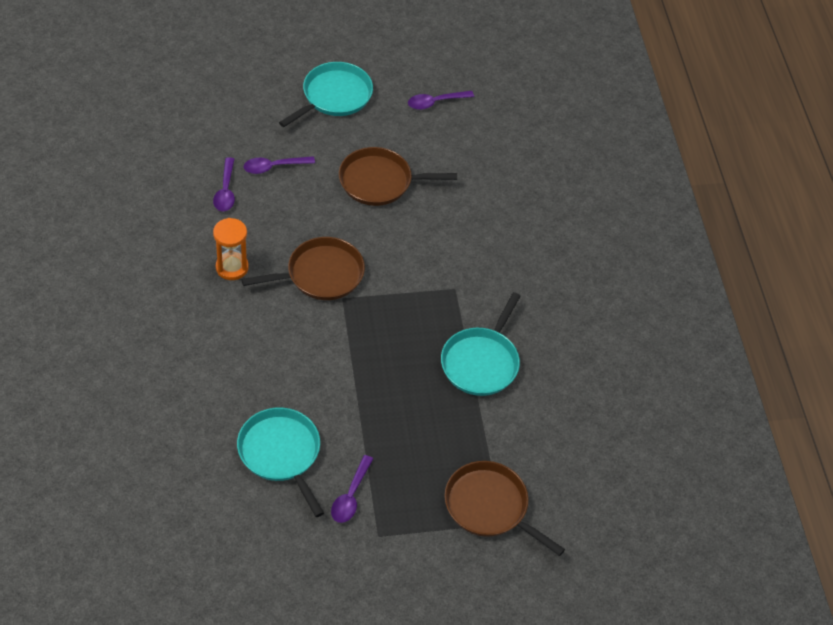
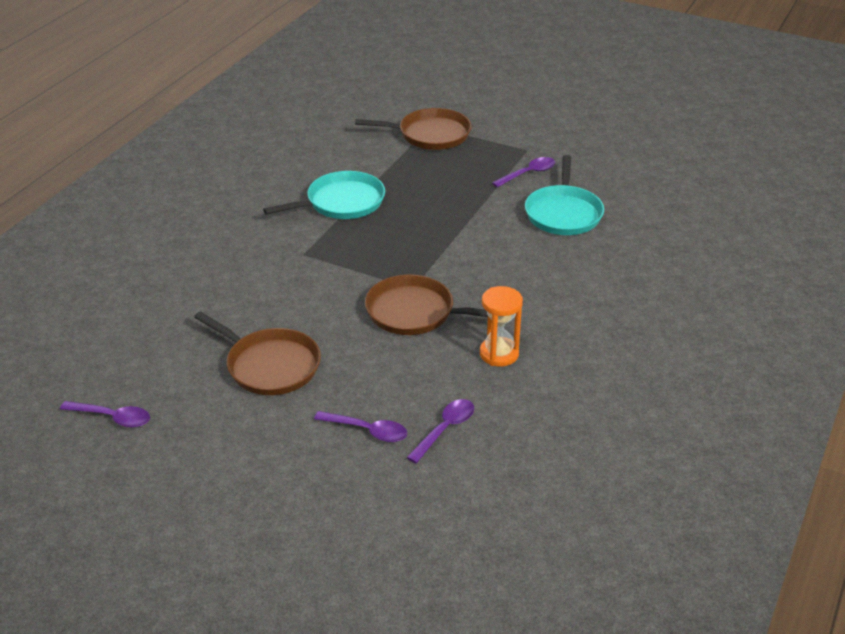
camera: 140 degrees left, 15 degrees down
(334, 96) = (215, 480): turquoise pan -> none
(490, 507) = (430, 134): brown pan -> brown pan turned 75 degrees counterclockwise

